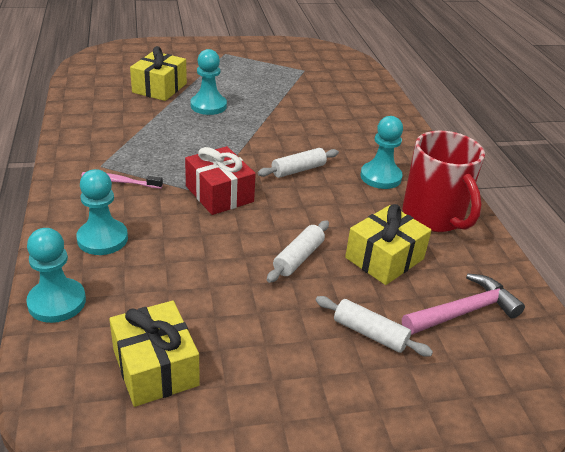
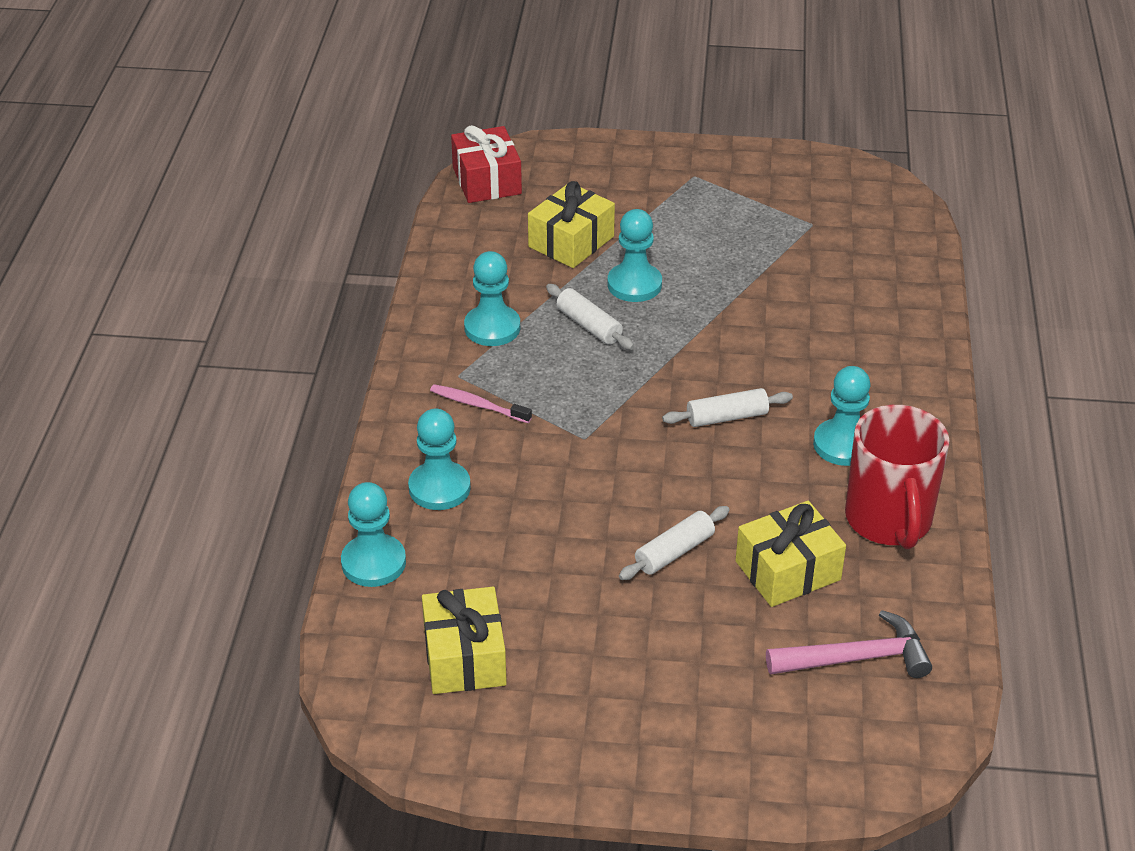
camera: 20 degrees right, 5 degrees up
(119, 136) = (492, 328): none -> turquoise pawn
(219, 194) = (603, 442): red gift -> red gift (486, 181)
(370, 333) = (723, 664): white rolling pin -> white rolling pin (589, 325)

